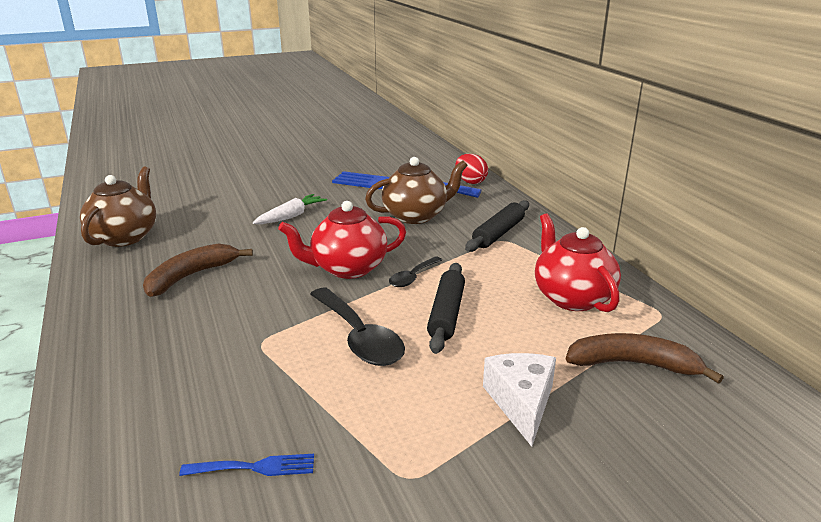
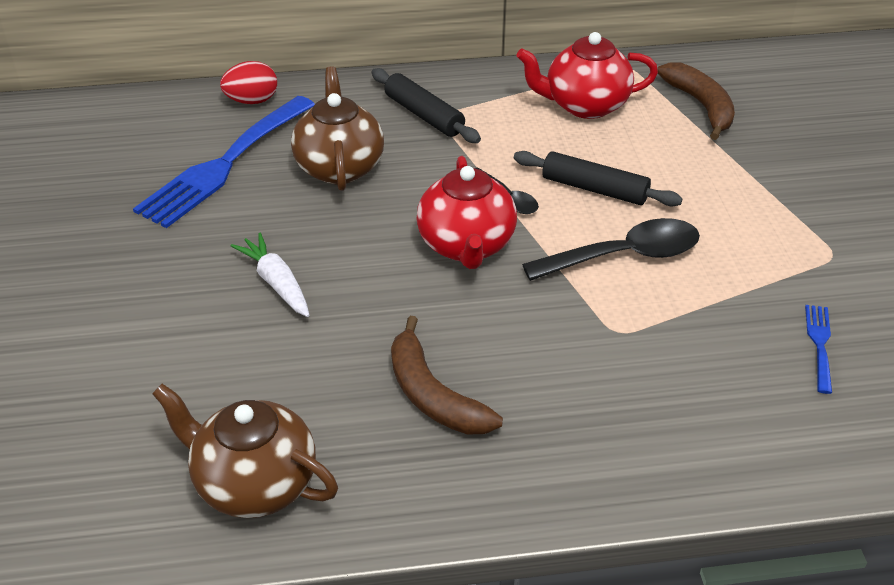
camera: 75 degrees left, 15 degrees up
(521, 403) = (745, 176): white cheese -> none
(632, 364) = (701, 106): brown banana -> brown banana turned 135 degrees clockwise

